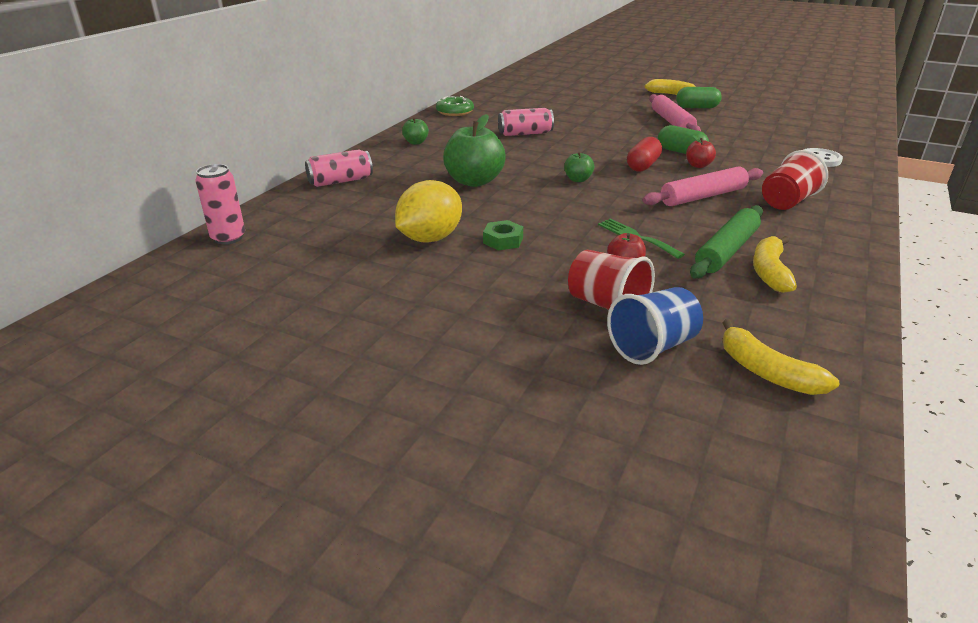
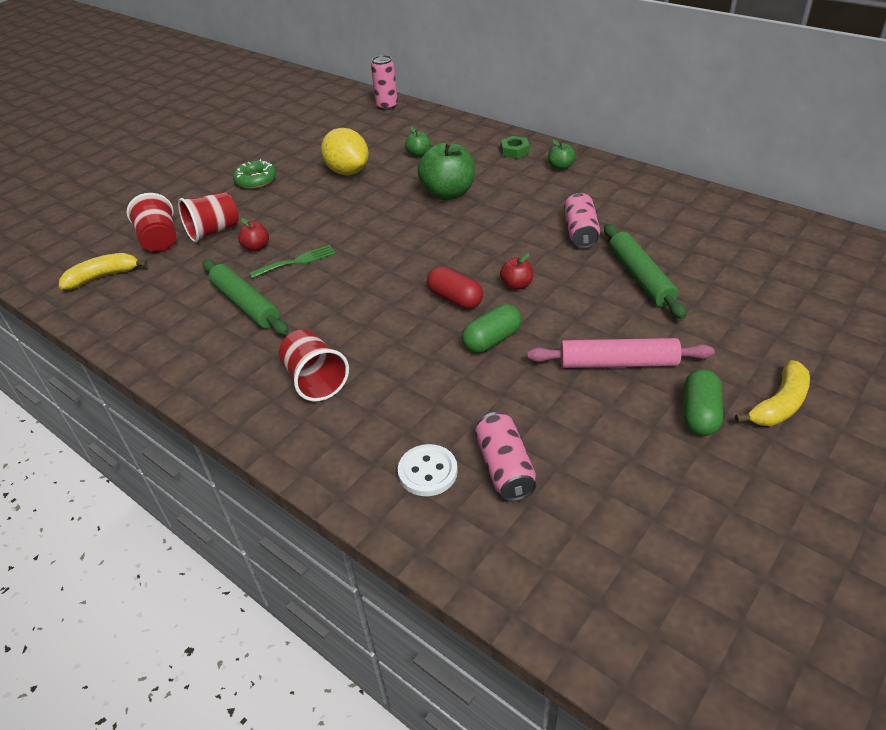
camera: 105 degrees right, 10 degrees up
(340, 181) = (470, 136): pink can -> pink can (505, 468)
(455, 112) = (669, 191): green donut -> green donut (256, 180)
(503, 240) = (327, 200): green nut -> green nut (514, 151)
(576, 118) = (640, 277): none -> green rolling pin
(578, 179) = (431, 249): green apple -> green apple (419, 154)
(652, 346) = (160, 240): blue cup -> red cup
(698, 165) = (442, 342): red apple -> red apple (516, 285)
(703, 196) = (356, 321): pink rolling pin -> none
(770, 272) = (200, 317): yellow banana -> none

